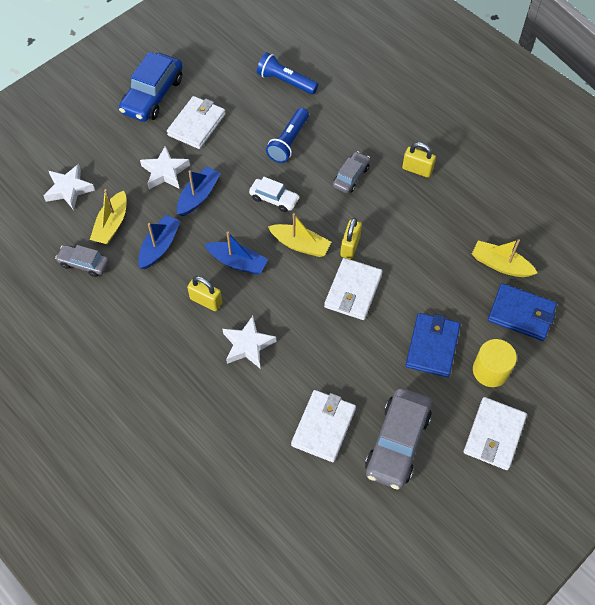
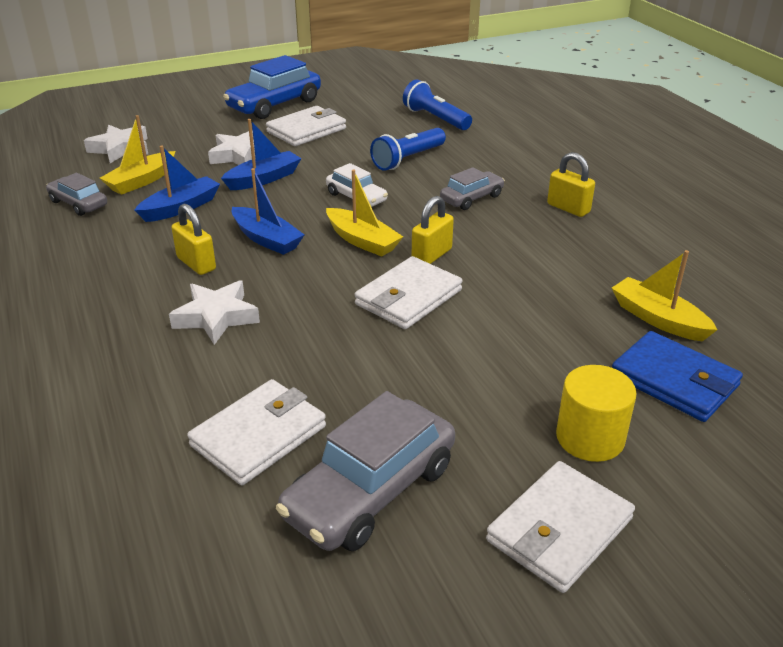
camera: 20 degrees right, 25 degrees down
(432, 346) = (500, 383): blue wallet -> none

